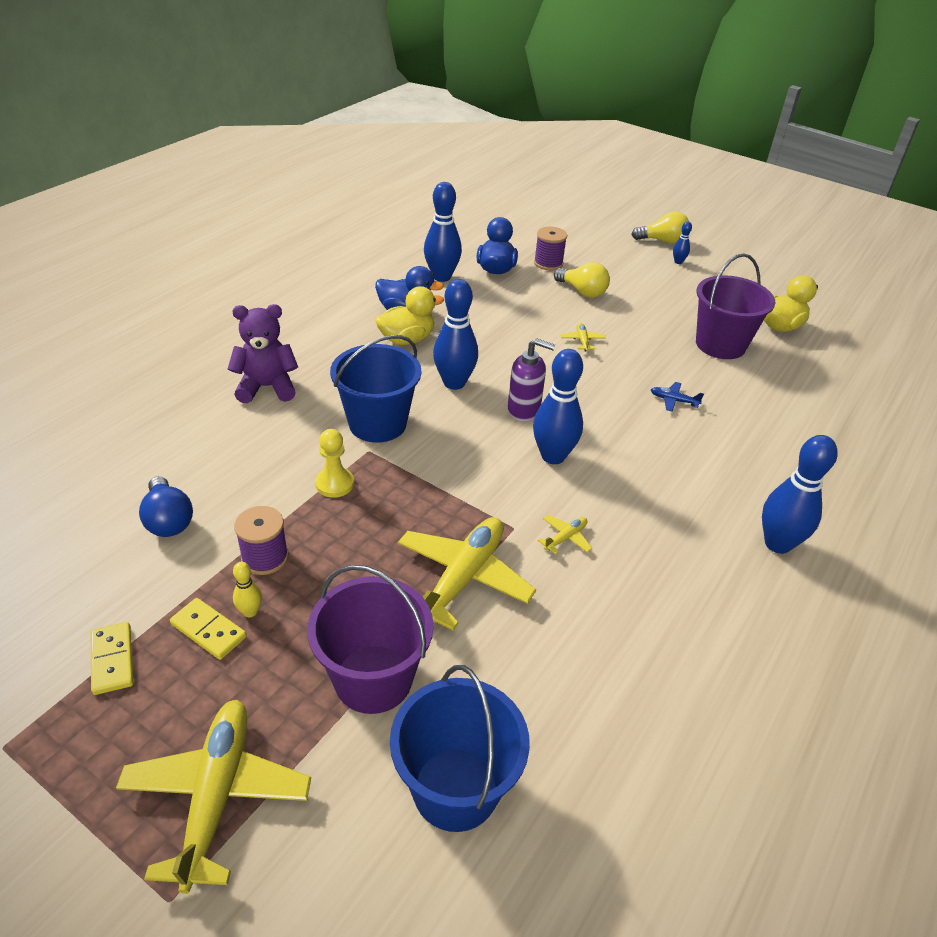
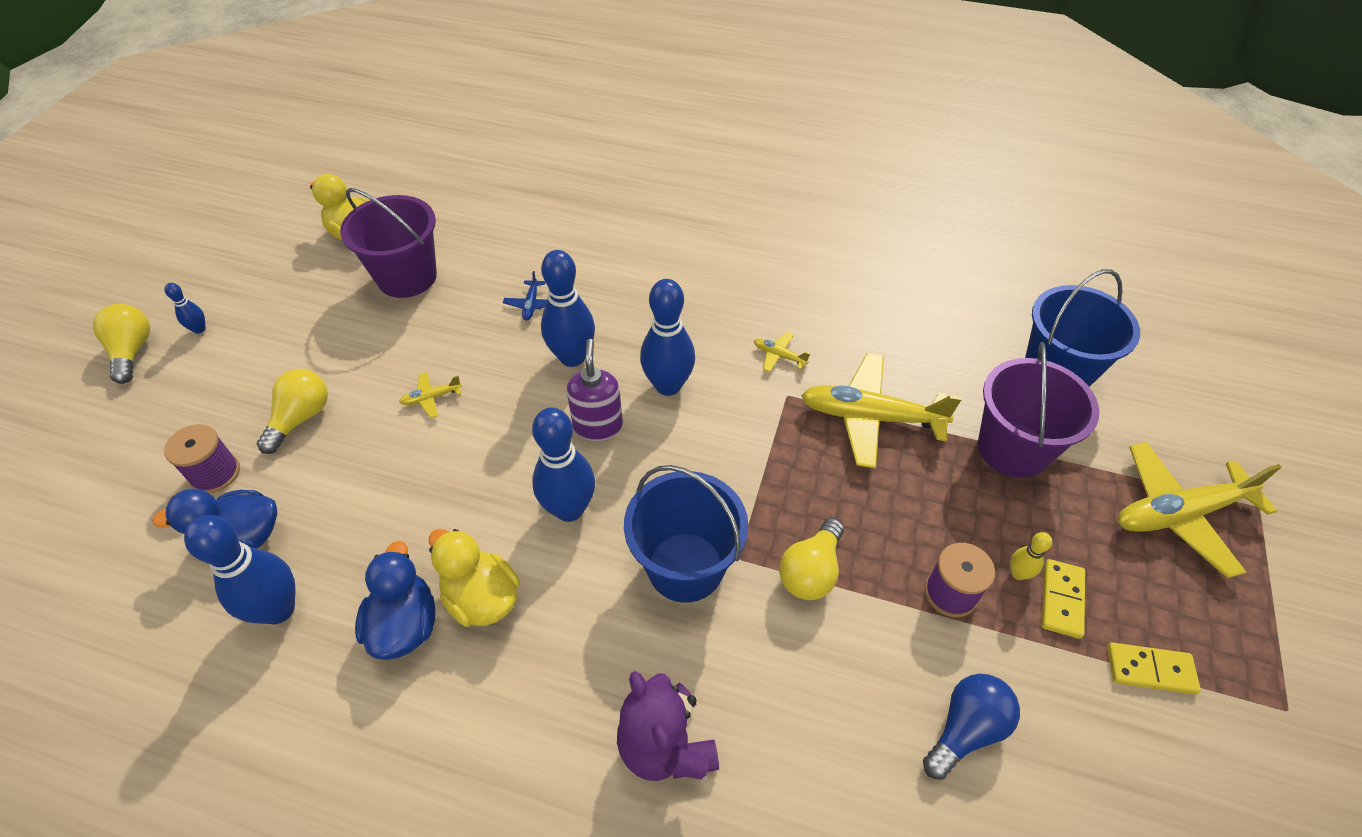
camera: 105 degrees left, 10 degrees up
(113, 660) = (1150, 669): yellow domino -> yellow domino turned 45 degrees clockwise
(334, 484) = (811, 571): yellow pawn -> yellow light bulb
(777, 544) = (710, 227): blue bowling pin -> blue bowling pin (572, 357)

